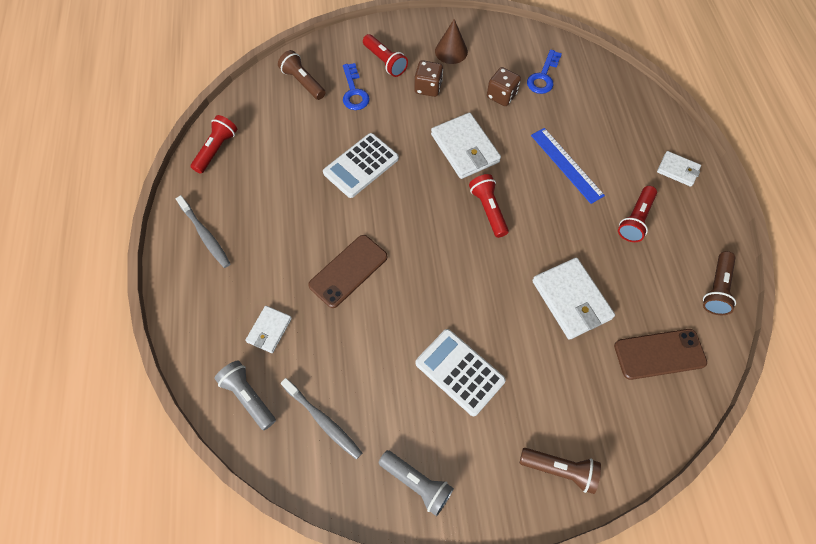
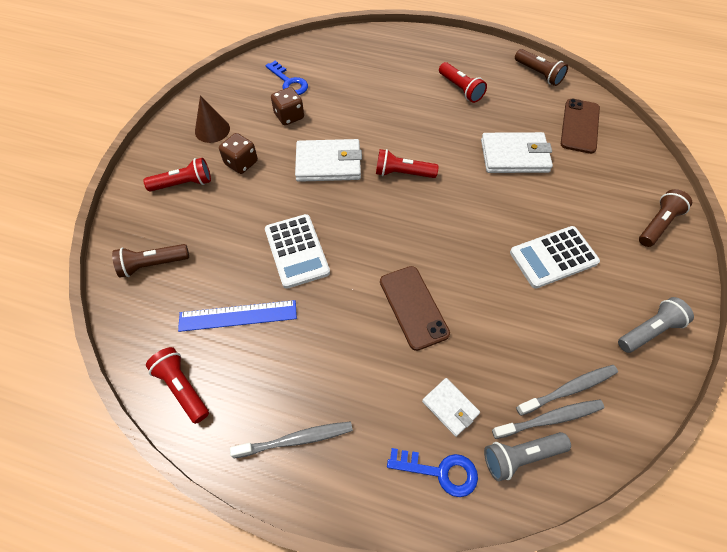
camera: 65 degrees left, 5 degrees down
(289, 411) = (549, 419): none -> grey toothbrush
(354, 92) = (201, 223): blue key -> blue key (440, 471)
(566, 165) = (387, 106): blue ruler -> blue ruler (238, 316)
(677, 170) = (429, 48): white wallet -> none

